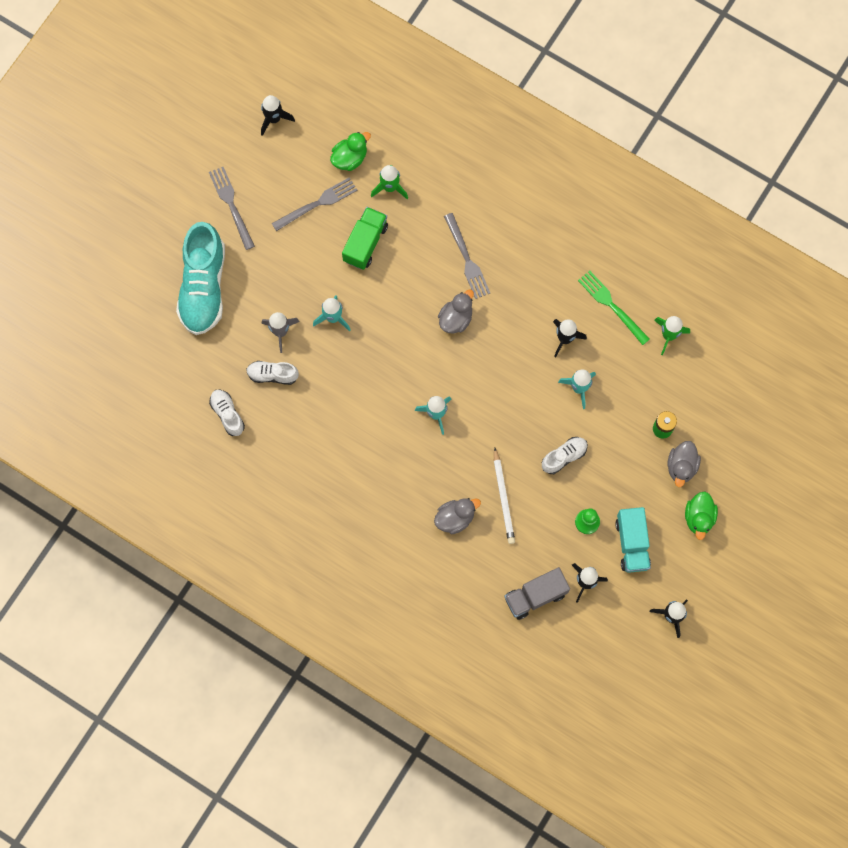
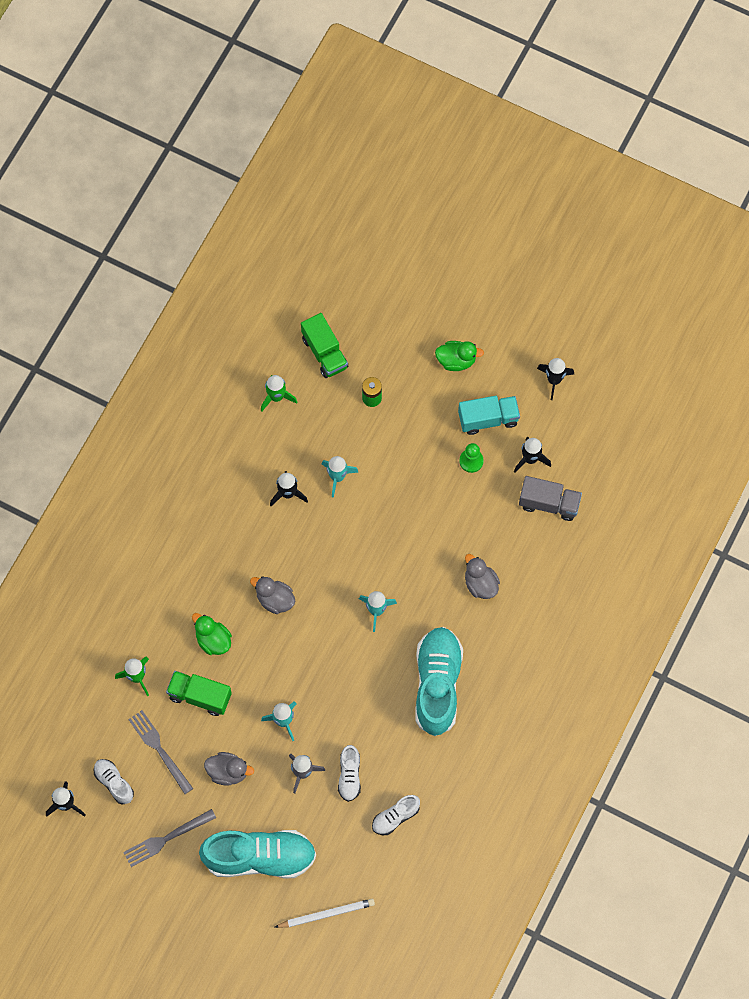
camera: 95 degrees left, 5 degrees down
(350, 158) = (106, 721): green duck -> green duck (213, 640)
(355, 466) = (437, 684): none -> turquoise shoe
(467, 260) = (211, 593): grey fork -> none
(503, 498) = (455, 540): white pencil -> white pencil (326, 914)
(535, 596) = (549, 503): grey truck -> grey truck turned 45 degrees counterclockwise
(564, 457) = (408, 486): white shoe -> white shoe (114, 783)
(611, 305) = (249, 452): green fork -> none
(681, 466) = (408, 379): grey duck -> grey duck (228, 772)
(714, 386) = (324, 353): none -> green truck

